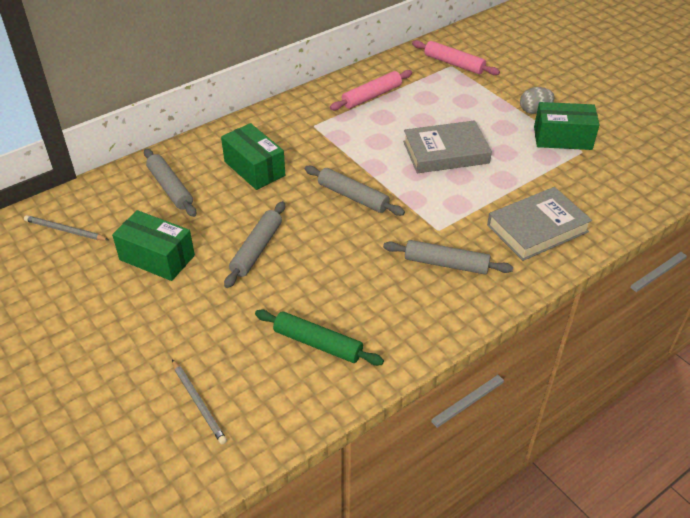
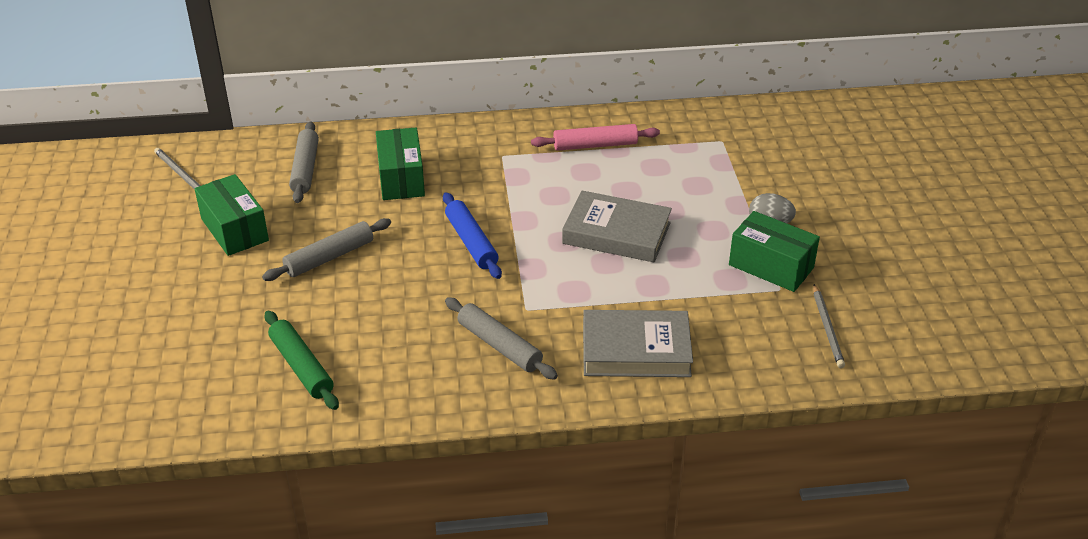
camera: 30 degrees right, 5 degrees down
(199, 403) = (153, 372): grey pencil -> grey pencil (827, 328)
(353, 196) = (471, 242): grey rolling pin -> blue rolling pin
(454, 64) = (727, 140): pink rolling pin -> none

